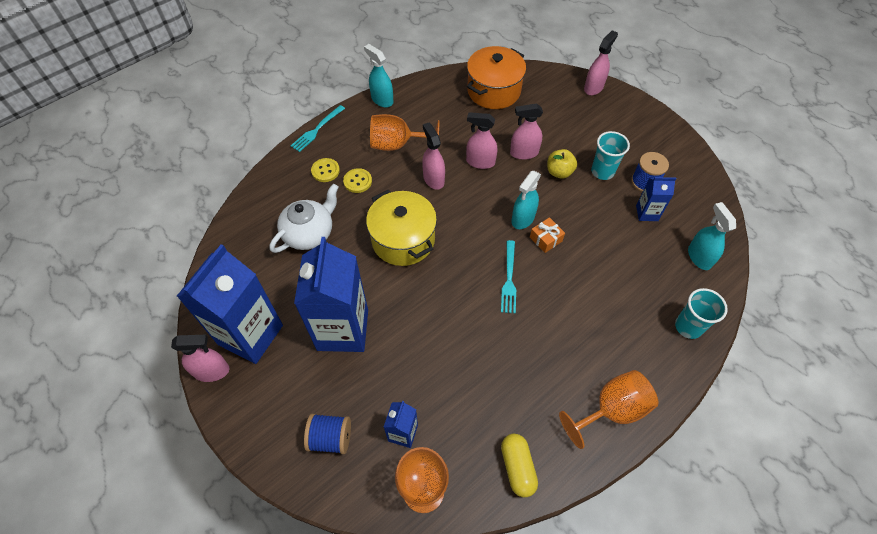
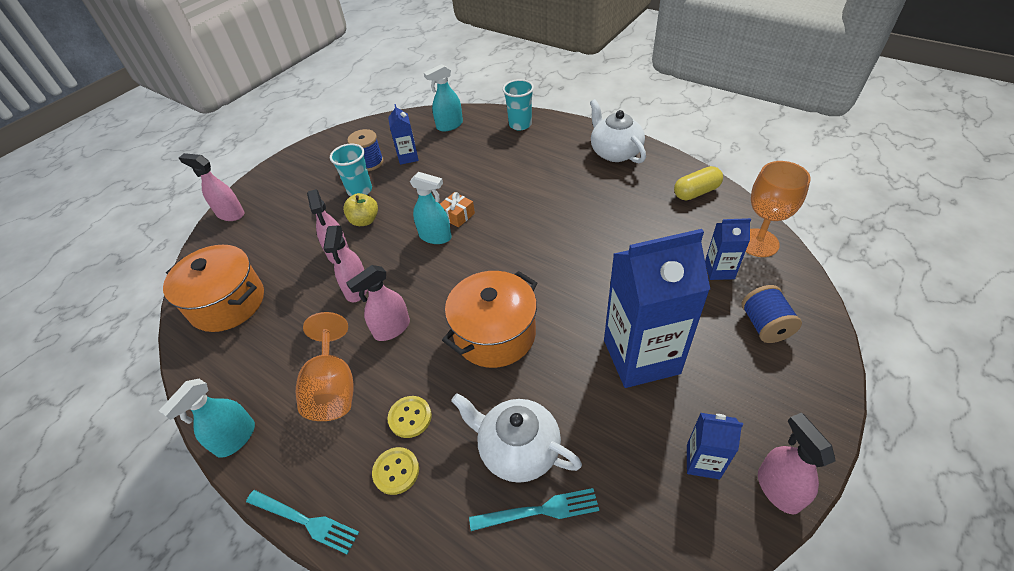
camera: 100 degrees left, 10 degrees down
(250, 334) = (703, 461): blue carton -> blue carton, size x0.47
(403, 240) = (495, 334): yellow pot -> orange pot
(509, 280) = (516, 232): turquoise fork -> turquoise fork (540, 510)
(611, 410) = (614, 152): orange goblet -> white teapot

